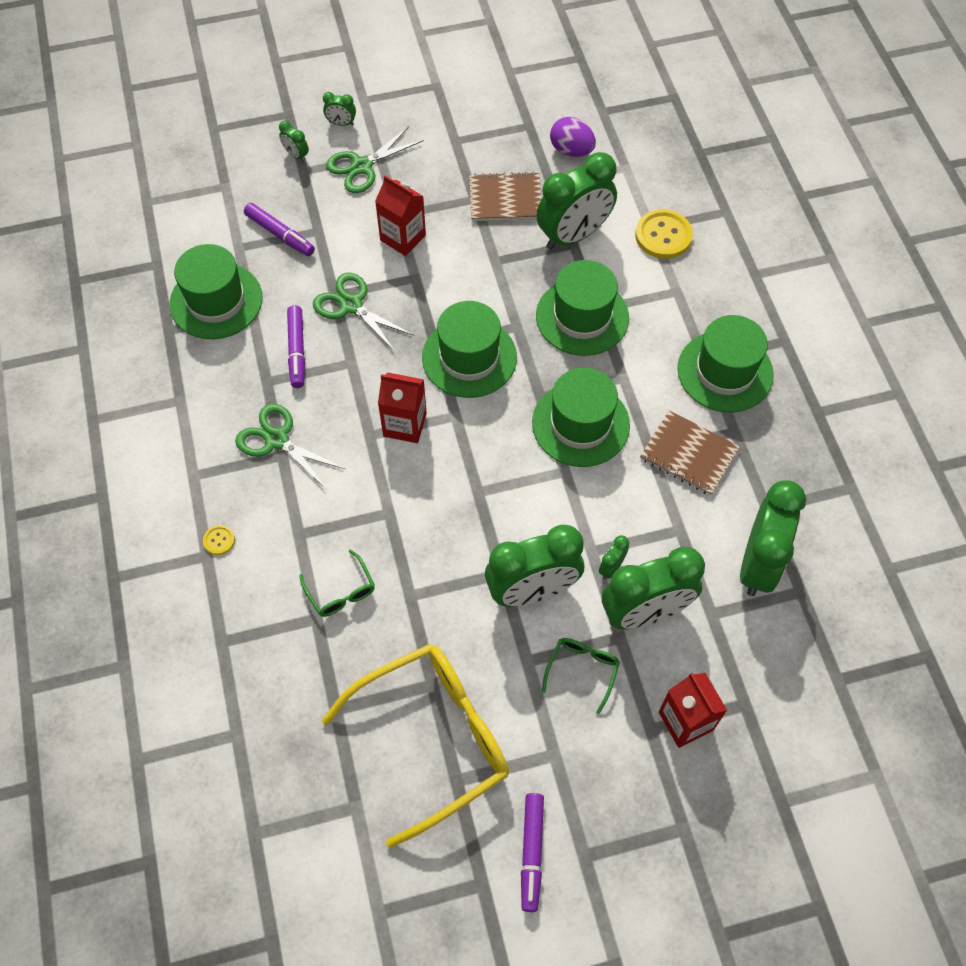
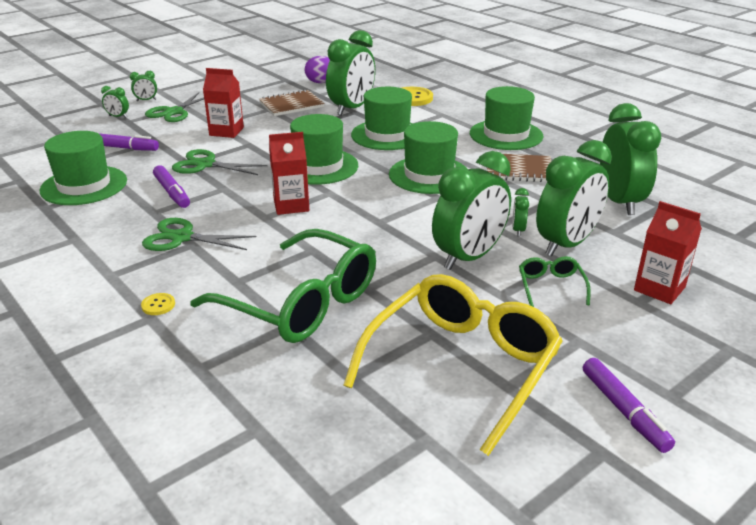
camera: 25 degrees left, 30 degrees down
(341, 591) = (301, 303): green glasses -> green glasses, size x2.34

